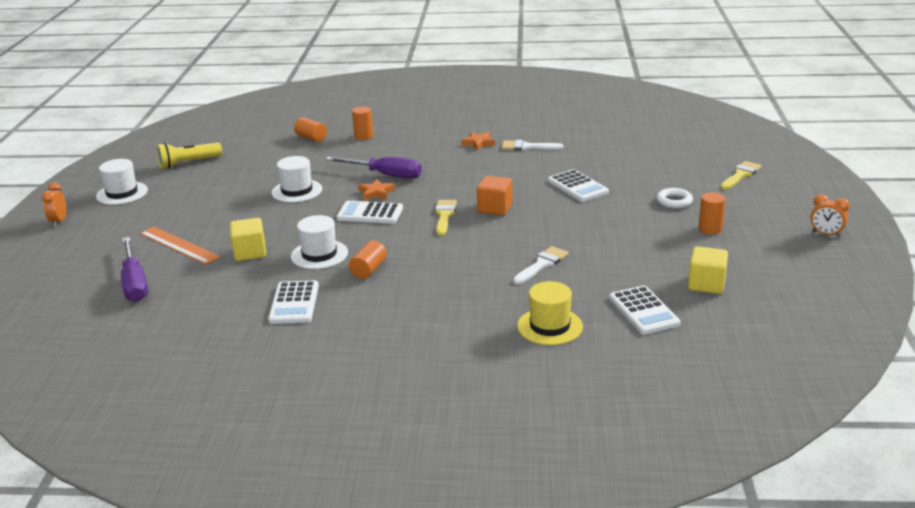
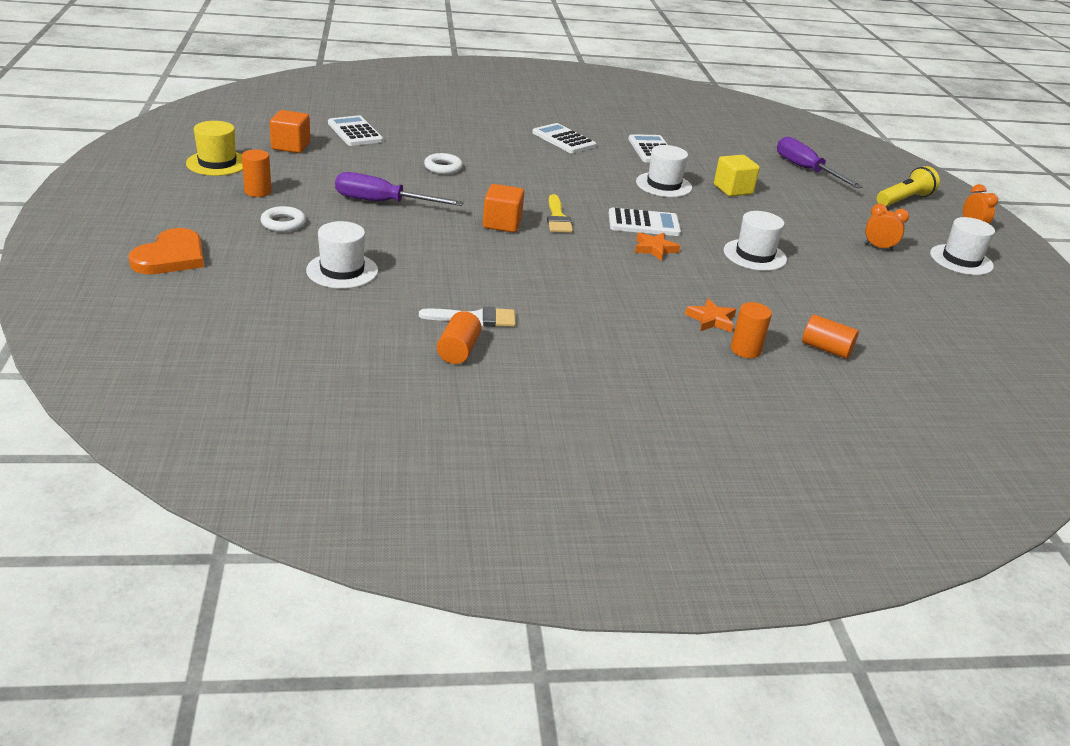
camera: 165 degrees right, 5 degrees up
(179, 245) = (811, 199): orange ruler -> none
(188, 163) = (946, 303): yellow flashlight -> yellow flashlight (903, 200)
(368, 269) = (606, 170): orange cylinder -> orange cylinder (458, 350)
(385, 175) = (661, 274): purple screwdriver -> purple screwdriver (383, 202)
(478, 143) = (554, 329): orange star -> orange star (711, 320)
(542, 264) = (443, 167): white brush -> white ring
(550, 326) = (434, 127): yellow hat -> yellow hat (217, 163)
(577, 186) = (401, 248): white calculator -> white calculator (563, 139)
(618, 170) = (342, 271): none -> white hat
(706, 284) = (291, 146): yellow cube -> orange cube
(740, 175) = (171, 257): yellow brush -> orange heart
(826, 234) = (132, 181): orange clock -> orange clock (878, 247)

